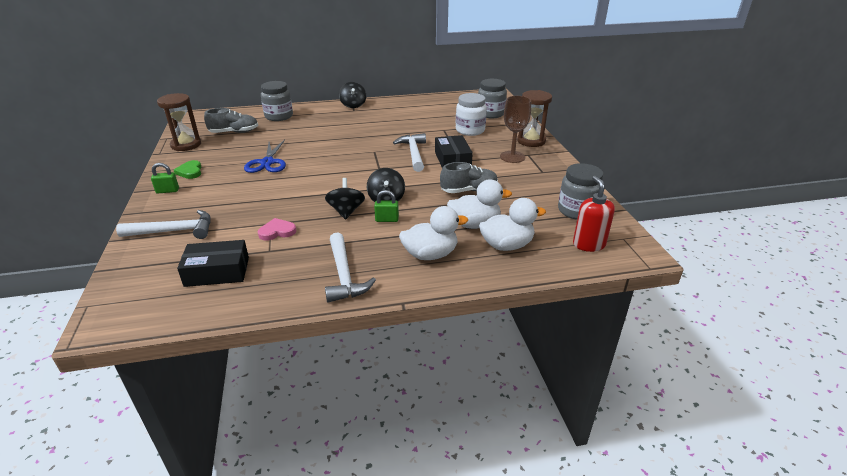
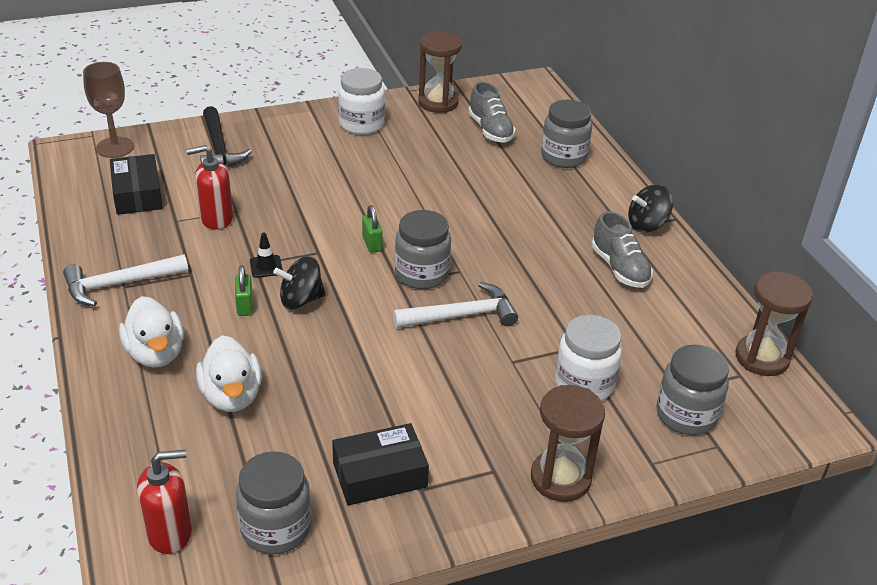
camera: 80 degrees right, 5 degrees up
(167, 191) = (310, 121): green padlock -> green padlock (372, 244)
(174, 231) = (219, 148): white hammer -> black hammer
(190, 171) = (361, 124): green heart -> white jar
(267, 162) = (398, 177): blue scissors -> none
(277, 231) = (216, 219): pink heart -> red soap dispenser
(346, 211) = (266, 266): black spinning top -> black traffic cone
(373, 161) = (422, 274): none -> grey jar
(452, 159) = (447, 364): black box -> black box (379, 474)
(456, 97) = (762, 358): none -> brown hourglass
(469, 190) = (337, 387): grey shoe -> grey shoe (619, 268)
(506, 245) = (173, 432): white duck -> none
(512, 157) = (476, 446): brown goblet -> brown goblet (115, 147)

